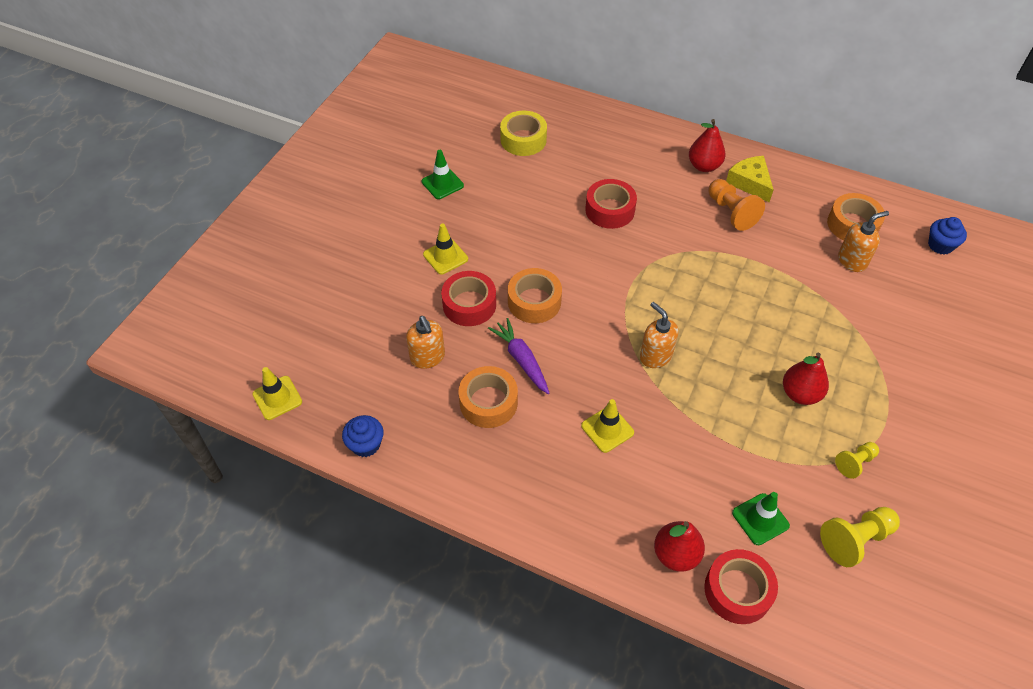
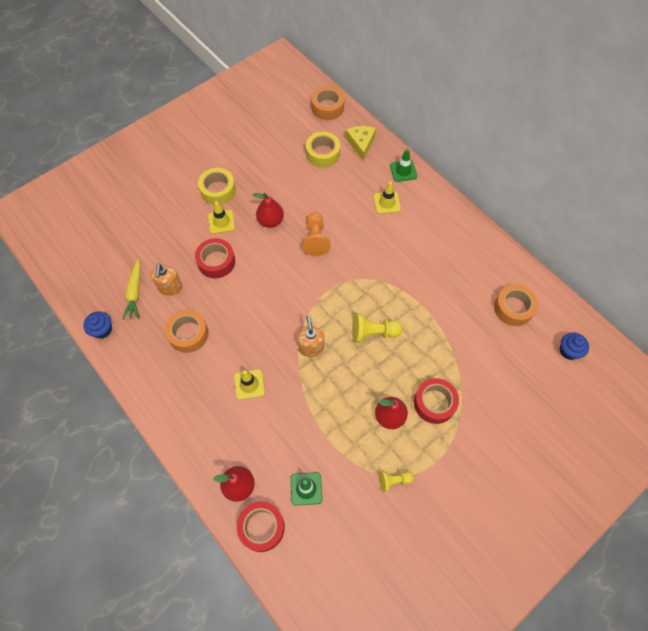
camera: 25 degrees right, 10 degrees up
(277, 398) = (70, 277): yellow traffic cone -> yellow traffic cone (387, 203)
(383, 382) = (135, 293): none -> yellow carrot
(417, 223) = (218, 190): none -> yellow tape
(442, 184) = (250, 167): green traffic cone -> green traffic cone (403, 171)
(521, 359) = (225, 313): purple carrot -> none
(534, 302) = (257, 276): orange tape -> orange tape (327, 107)
(610, 210) = (348, 229): red tape -> red tape (434, 403)
(704, 166) = (435, 221): red pear -> red pear (270, 221)
(731, 212) = (431, 264): orange pawn -> orange pawn (315, 239)
(750, 183) = (459, 246): yellow cheese -> yellow cheese (360, 144)
(852, 261) = (493, 336): orange soap dispenser -> none
(855, 540) = (358, 532): yellow pawn -> yellow pawn (373, 333)

